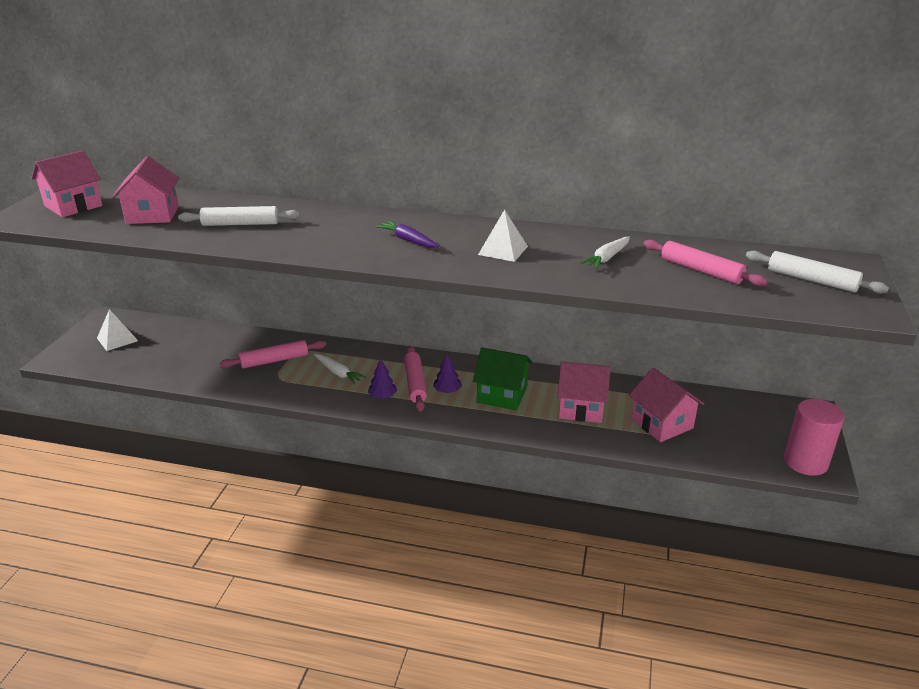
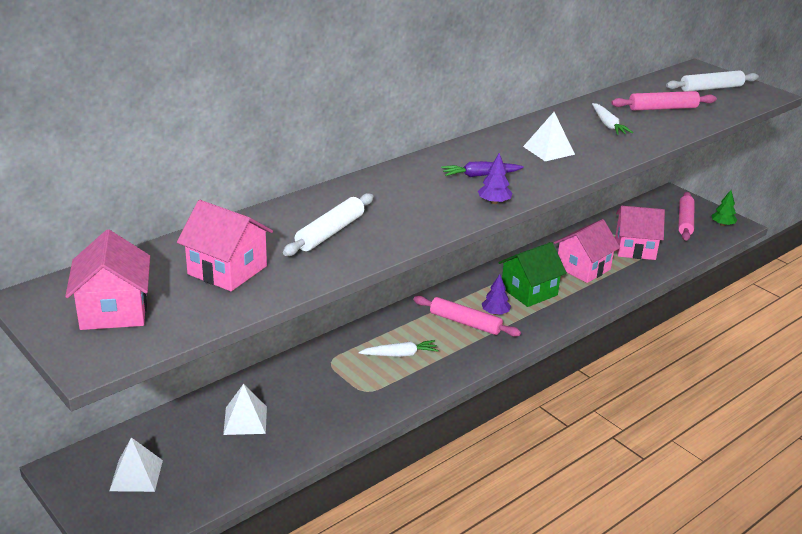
camera: 55 degrees left, 0 degrees up
(202, 349) = (245, 420): none -> white pyramid
(274, 360) = (330, 382): pink rolling pin -> pink rolling pin (685, 221)
(382, 397) = (467, 347): purple tree -> purple tree (494, 202)
(805, 462) = (722, 224): pink cylinder -> green tree

